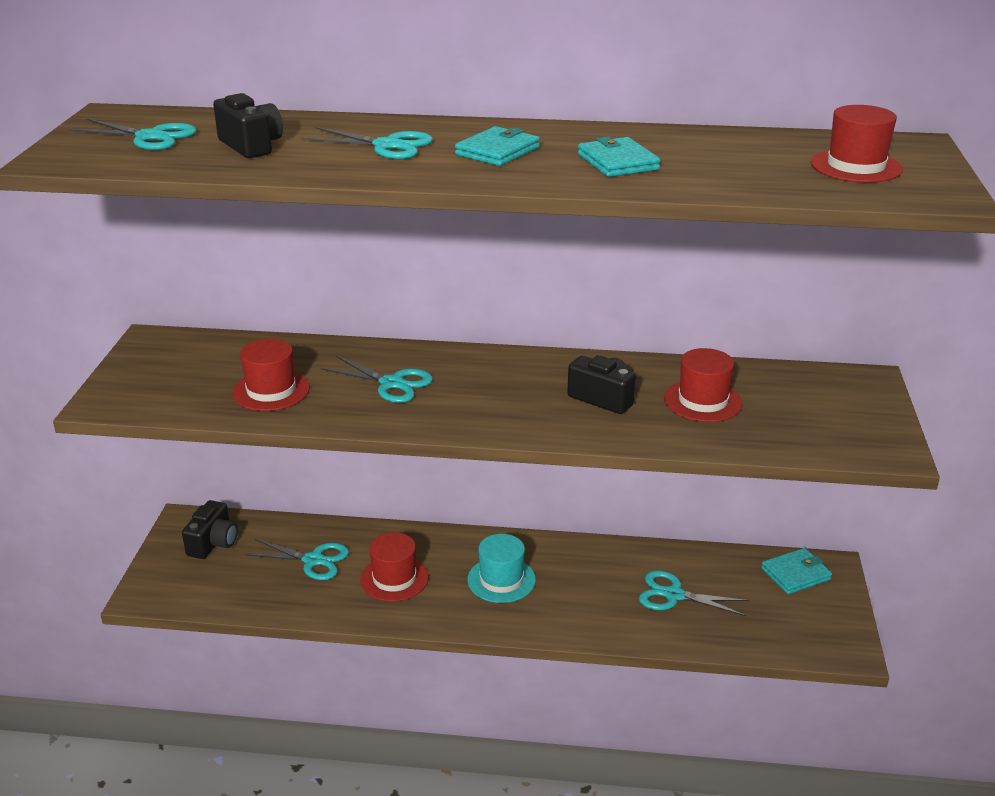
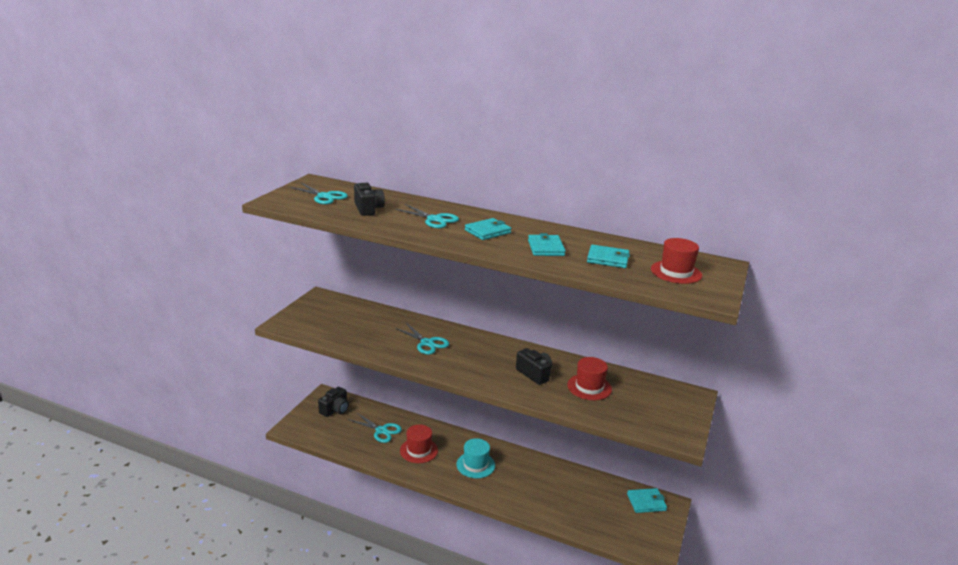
camera: 15 degrees right, 5 degrees down
(271, 391) = (364, 334): red hat -> none
(674, 595) = (568, 497): turquoise scissors -> none
(733, 163) = (608, 259): none -> turquoise wallet

